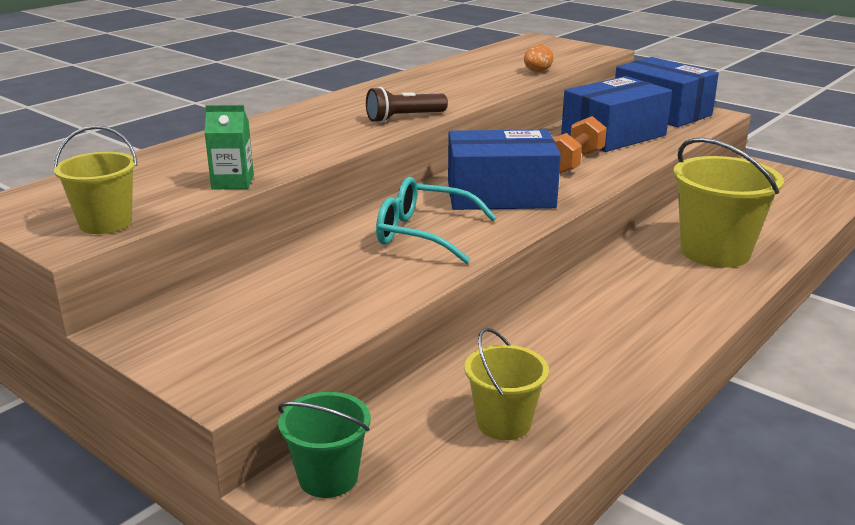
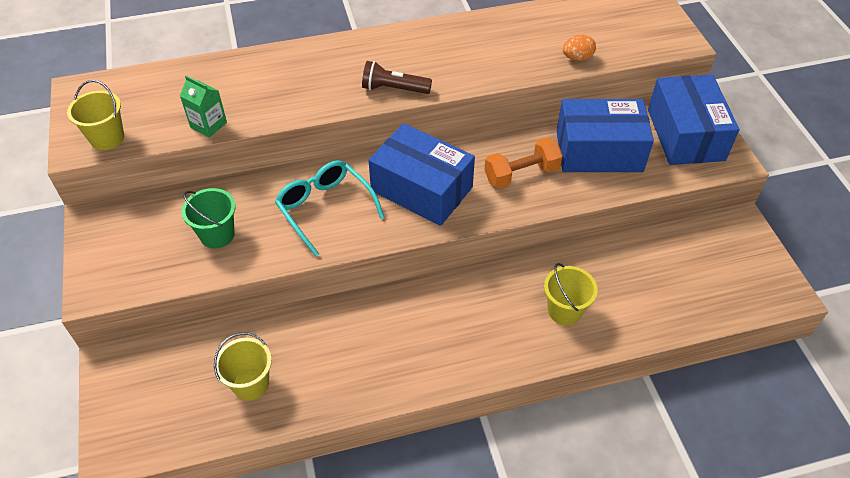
camera: 35 degrees right, 25 degrees up
(328, 477) = (132, 366): green bucket -> green bucket (217, 235)
(715, 252) = (564, 311): yellow bucket -> yellow bucket, size x0.58

